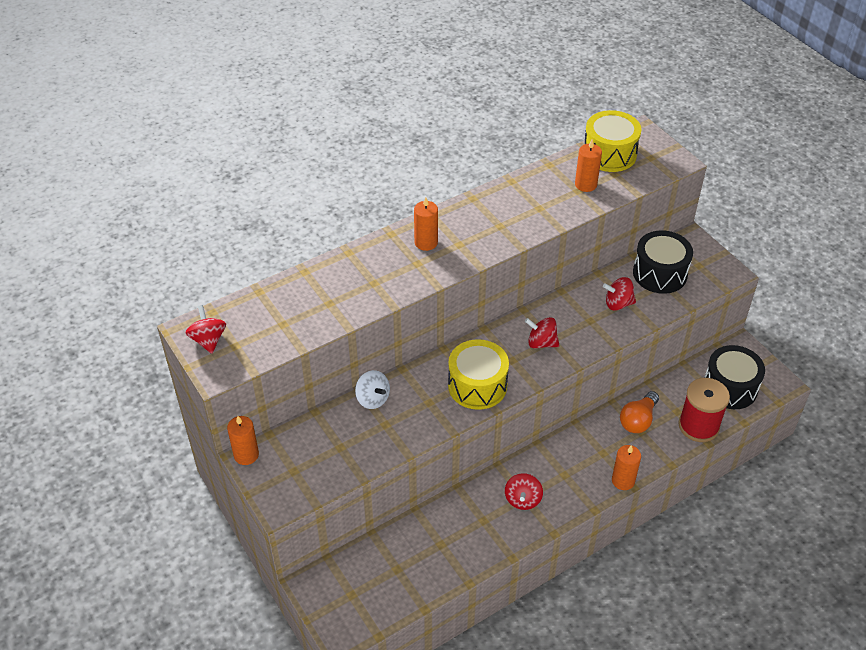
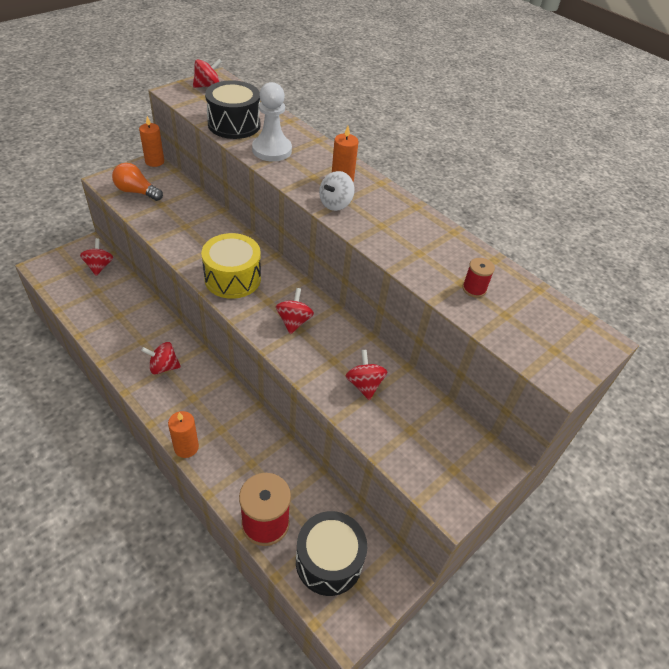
camera: 75 degrees right, 0 degrees up
(352, 570) = (99, 266): none -> red spinning top
(365, 291) = (272, 150): none -> white pawn
(373, 399) = (212, 217): white spinning top -> white spinning top (335, 204)
(585, 184) = (474, 289): orange candle -> red spool
(609, 154) = (540, 310): yellow drum -> none
(638, 420) = (266, 461): orange light bulb -> orange light bulb (136, 192)
(660, 273) = (425, 426): black drum -> black drum (234, 124)

